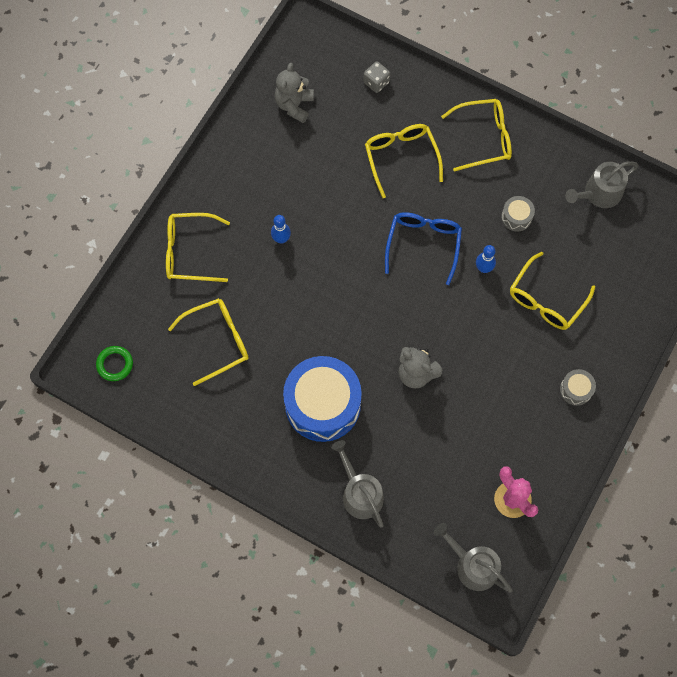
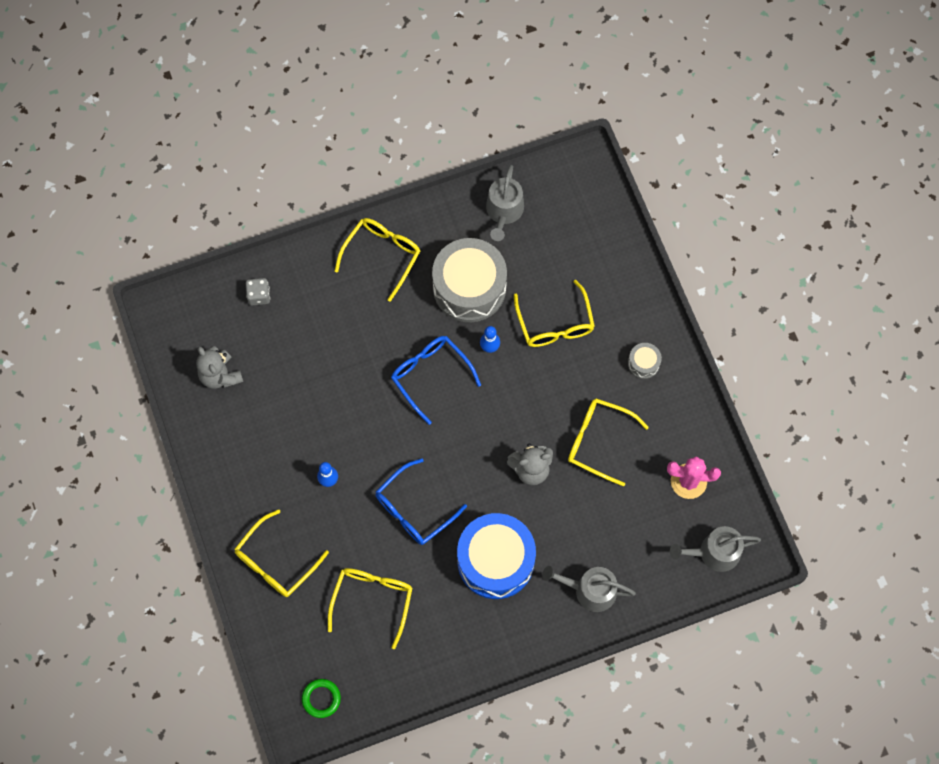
camera: 50 degrees left, 0 degrees up
(311, 315) = (414, 509): none -> blue glasses
(401, 158) = (342, 331): yellow glasses -> yellow glasses (598, 441)
(516, 217) = (469, 288): grey drum -> grey drum, size x2.33

